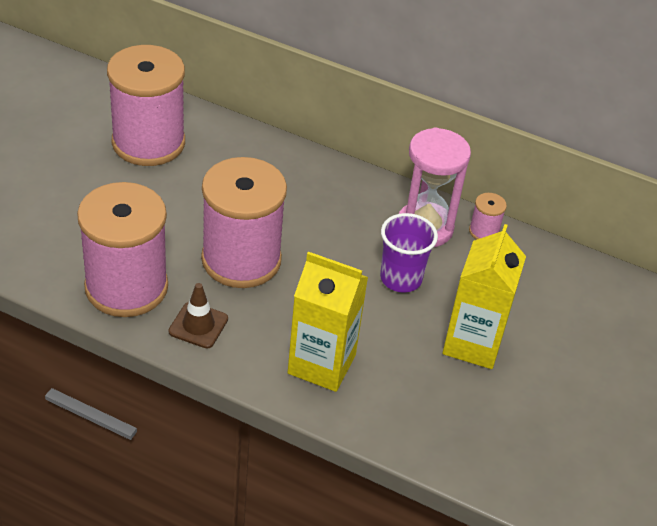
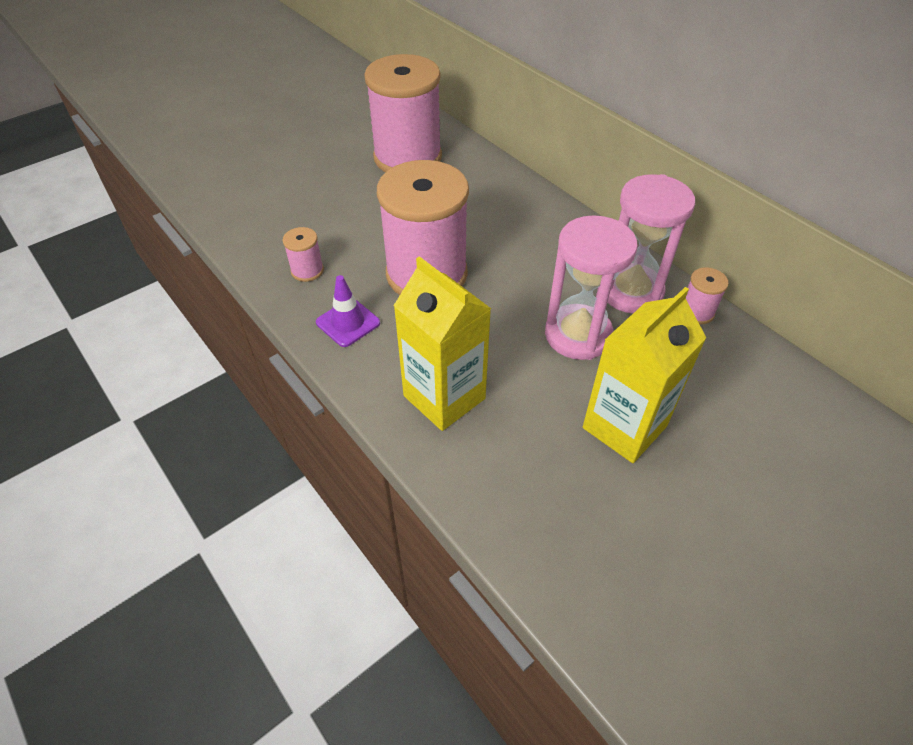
camera: 30 degrees right, 5 degrees up
(126, 287) = (307, 270): pink spool -> pink spool, size x0.40
(198, 325) = (348, 323): brown traffic cone -> purple traffic cone
(401, 278) = (578, 335): purple cup -> pink hourglass

